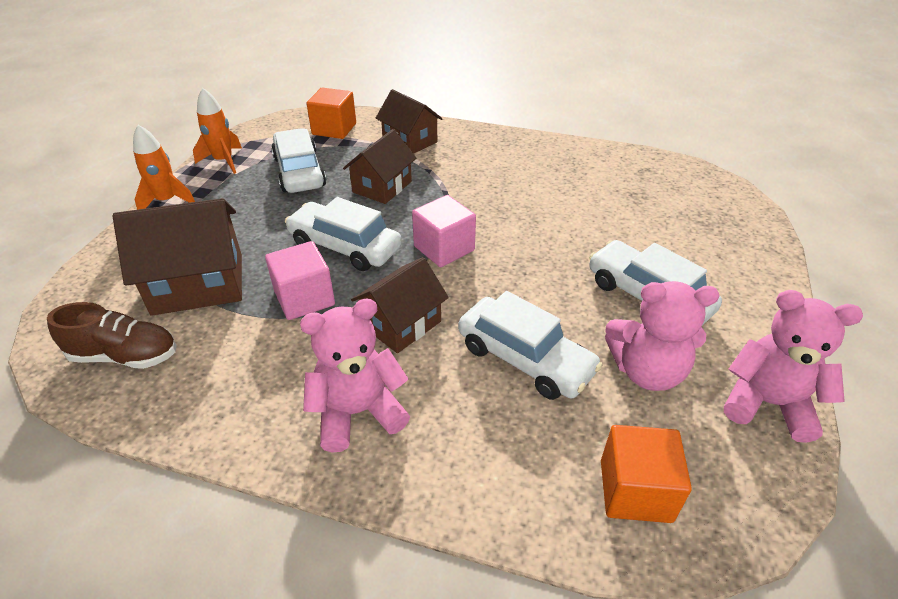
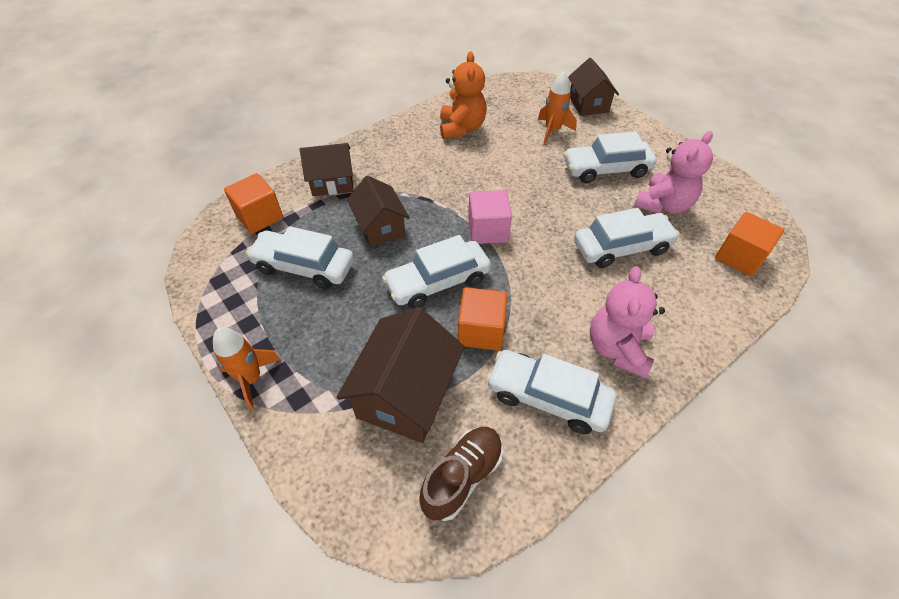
camera: 55 degrees left, 10 degrees up
(224, 161) = (225, 312): orange rocket -> orange rocket (552, 131)
(251, 379) = (548, 397): none -> white car
(304, 298) = (481, 331): pink cube -> orange cube
(401, 324) = (549, 289): brown house -> brown house (588, 104)
(574, 172) = (461, 128): none -> orange teddy bear
(767, 403) = (710, 177): pink teddy bear -> none

